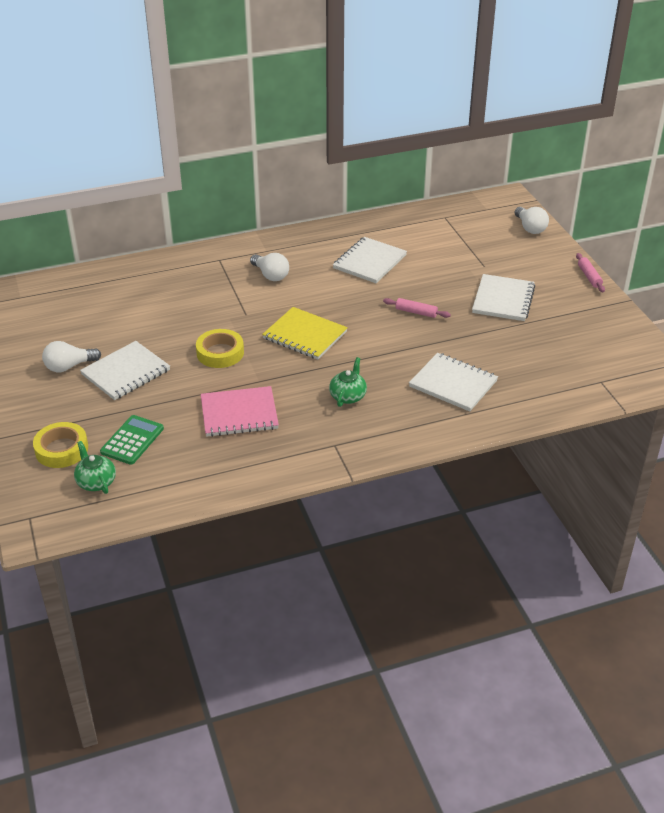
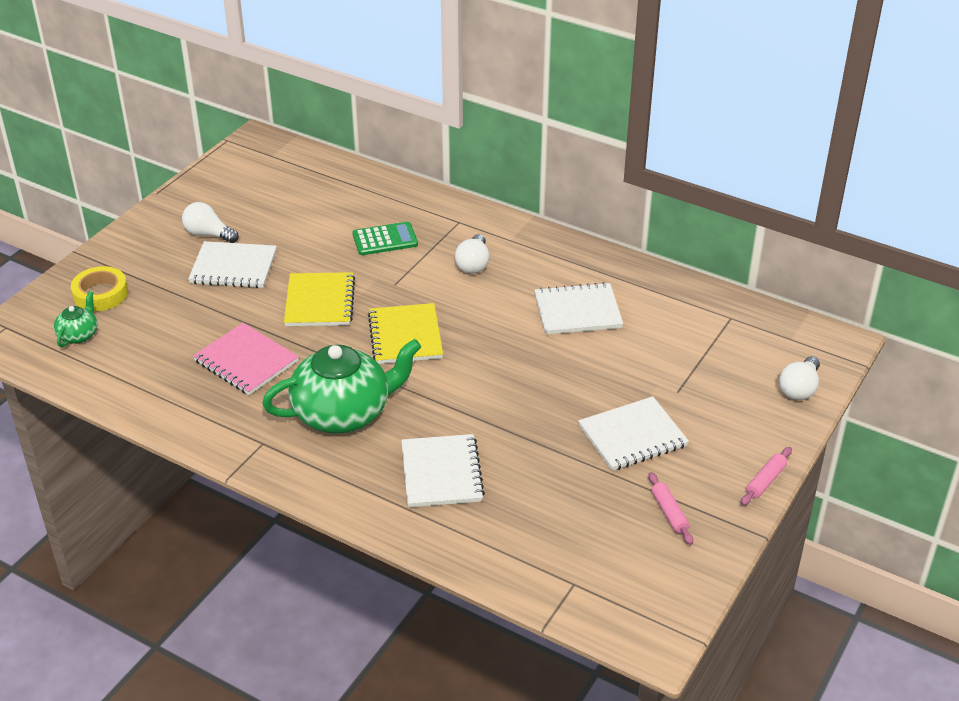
camera: 50 degrees right, 0 degrees up
(132, 440) = (149, 323): green calculator -> green calculator (385, 239)
(220, 353) = (320, 302): yellow tape -> yellow notebook
(348, 396) = (343, 413): green teapot -> green teapot, size x2.19
(416, 312) = (531, 386): pink rolling pin -> pink rolling pin (669, 513)

